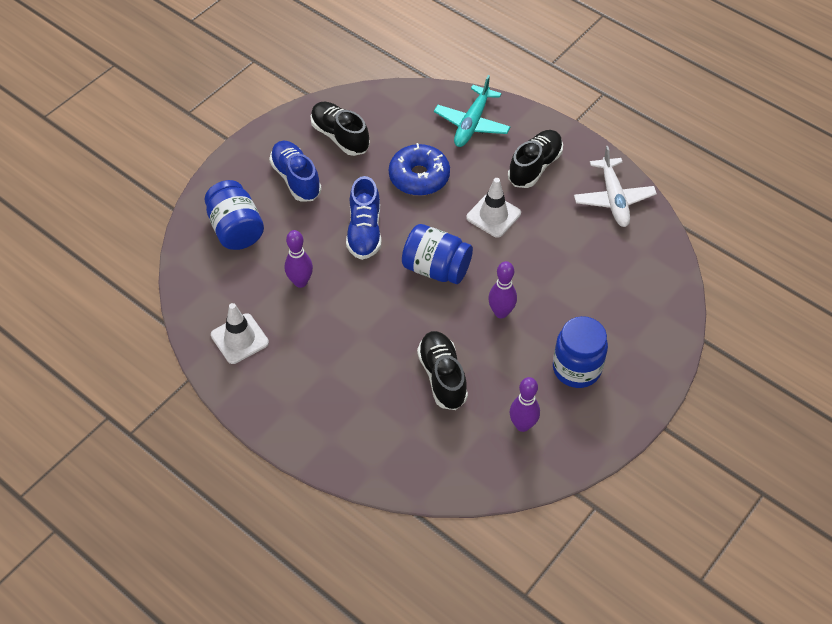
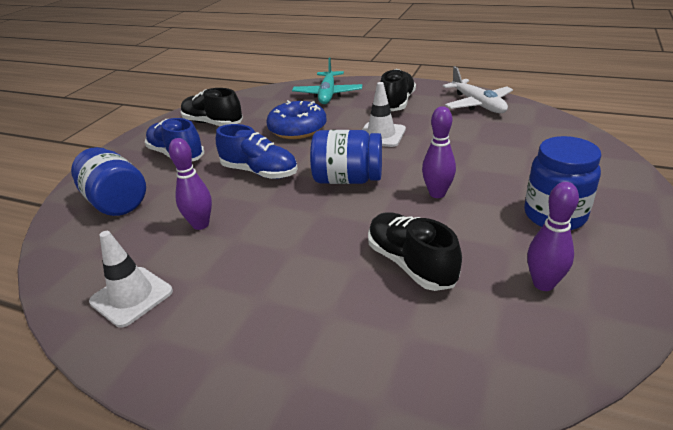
camera: 15 degrees left, 20 degrees down
(364, 231) = (259, 172): blue shoe -> blue shoe turned 45 degrees counterclockwise

